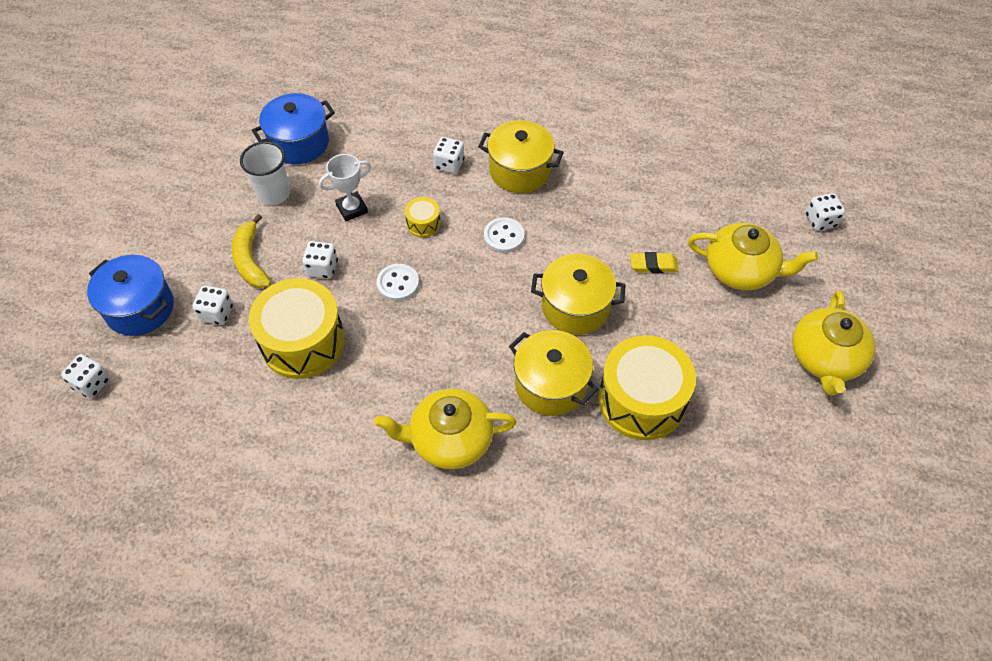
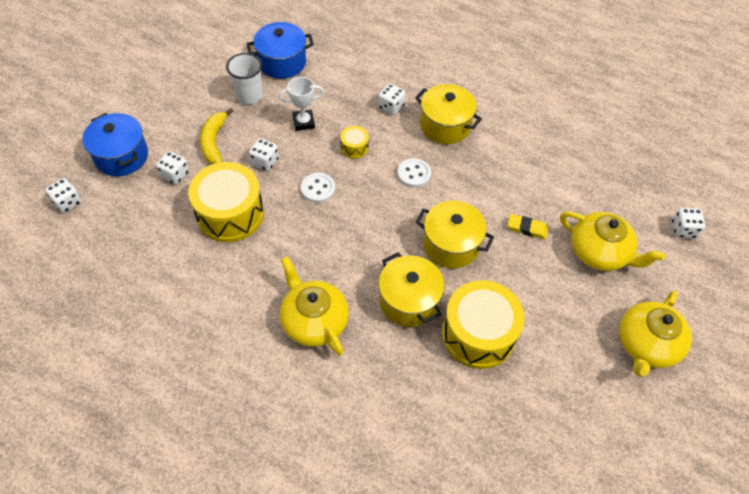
camera: 15 degrees right, 0 degrees up
(450, 439) = (314, 321): yellow teapot -> yellow teapot turned 45 degrees clockwise

